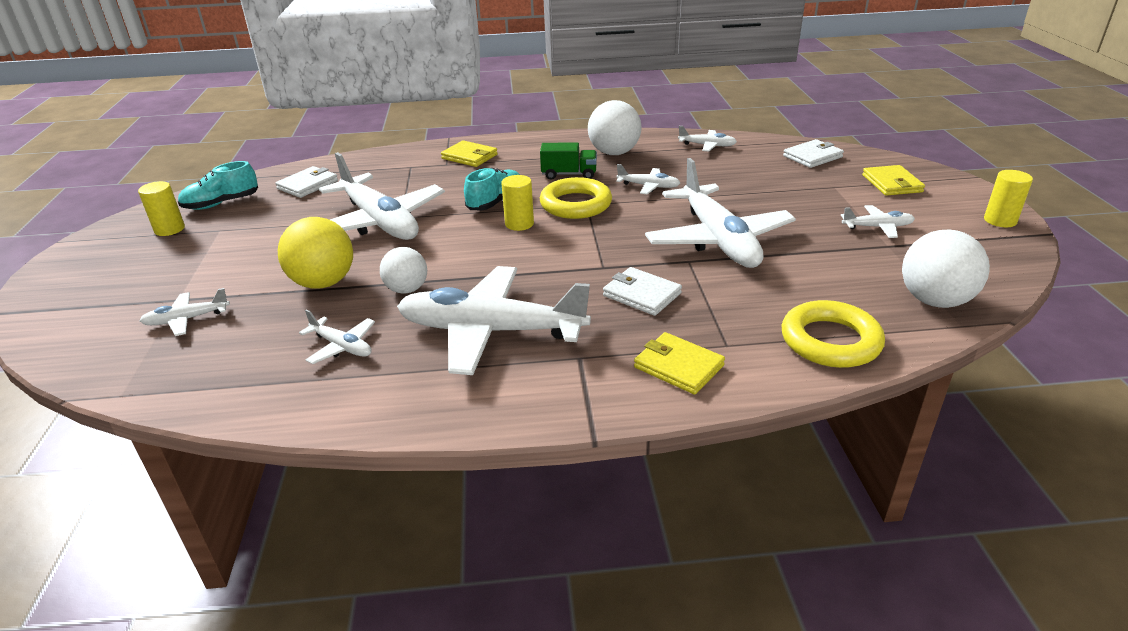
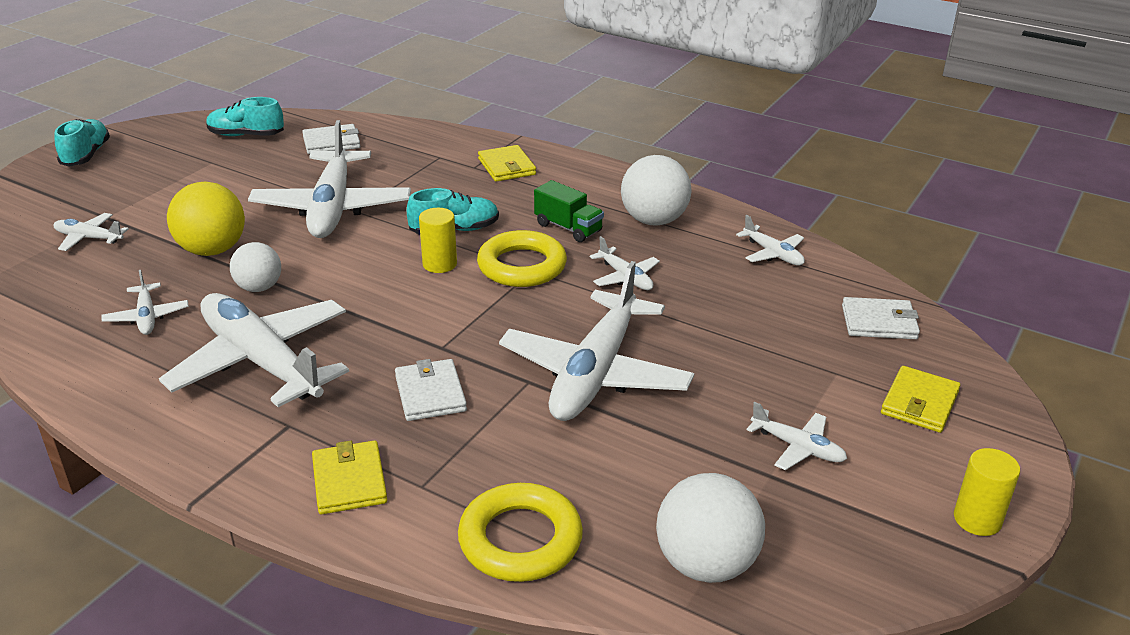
camera: 35 degrees right, 0 degrees up
(77, 266) = (86, 155): none -> turquoise shoe
(169, 229) = (181, 146): yellow cylinder -> none

